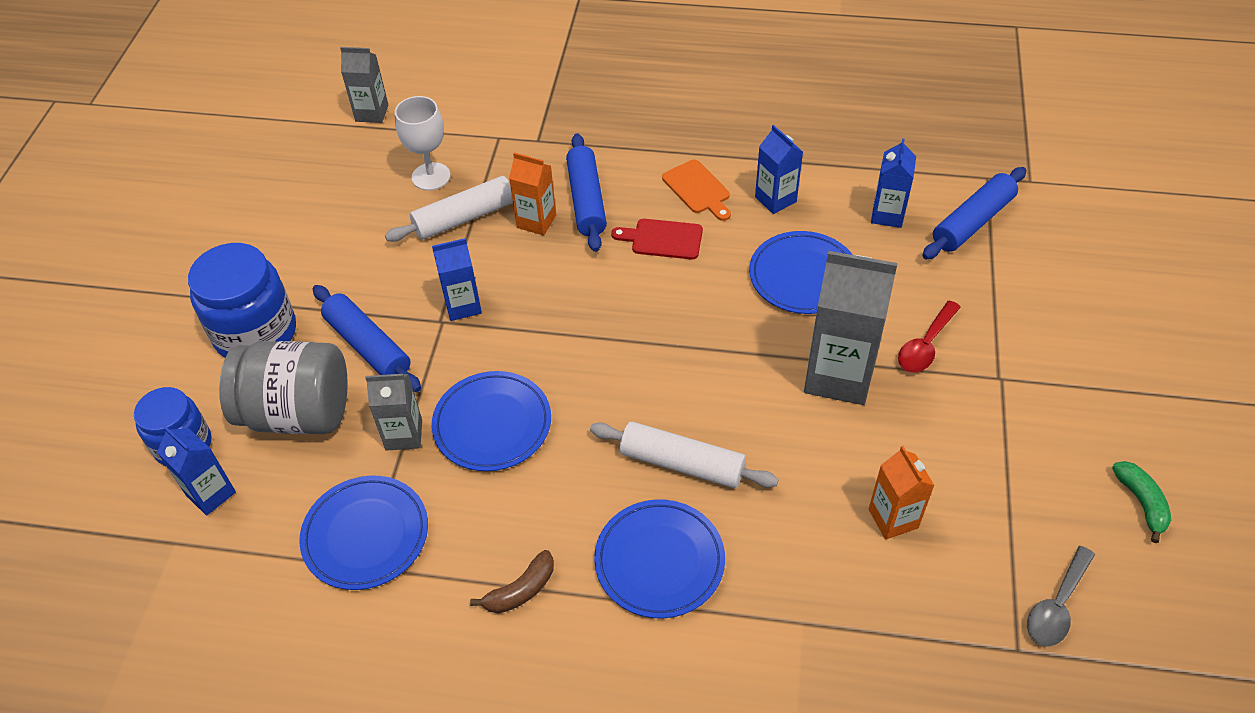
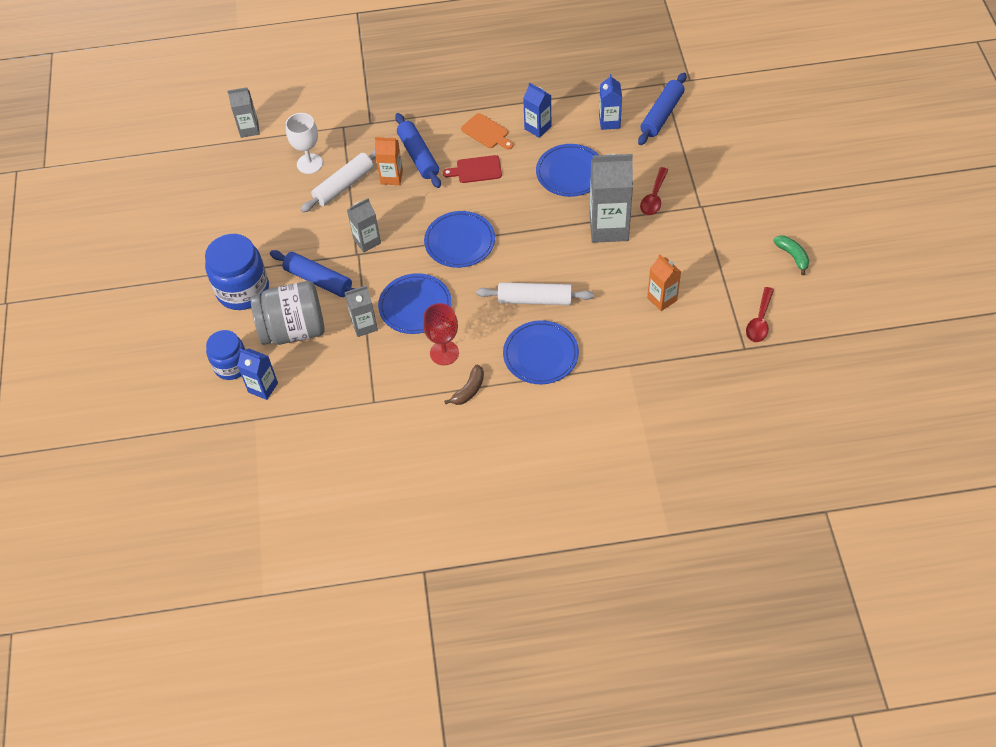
camera: 15 degrees left, 5 degrees up
(366, 535) = (367, 385): blue plate -> blue plate (459, 242)
(463, 305) = (367, 241): blue carton -> grey carton
(506, 514) = (444, 353): none -> red goblet
(1057, 605) = (759, 321): grey spoon -> red spoon

